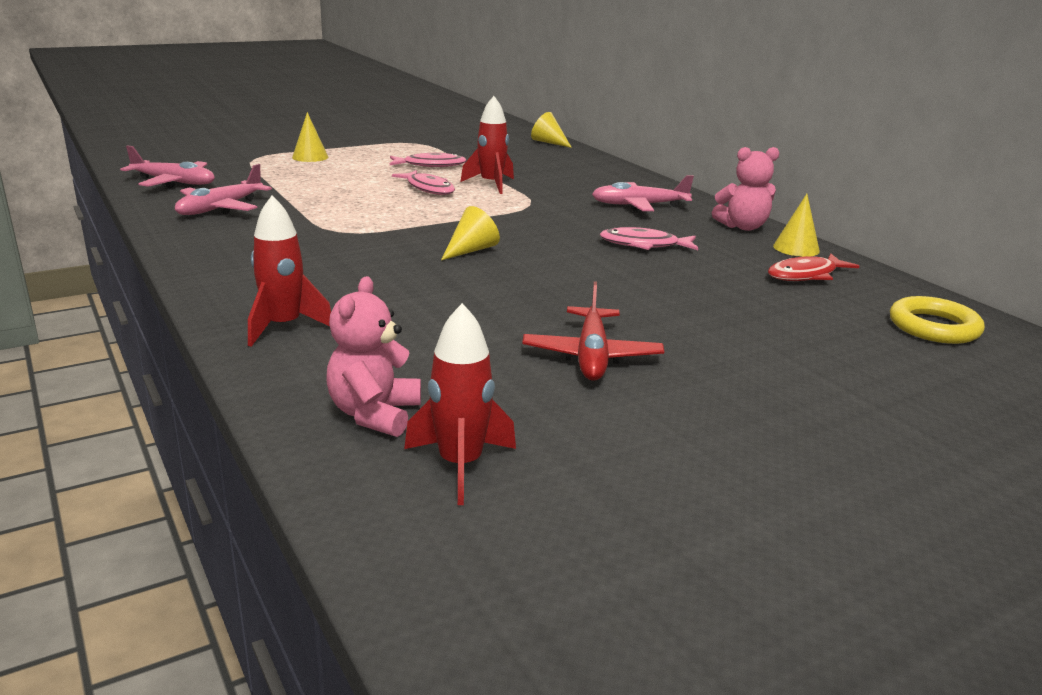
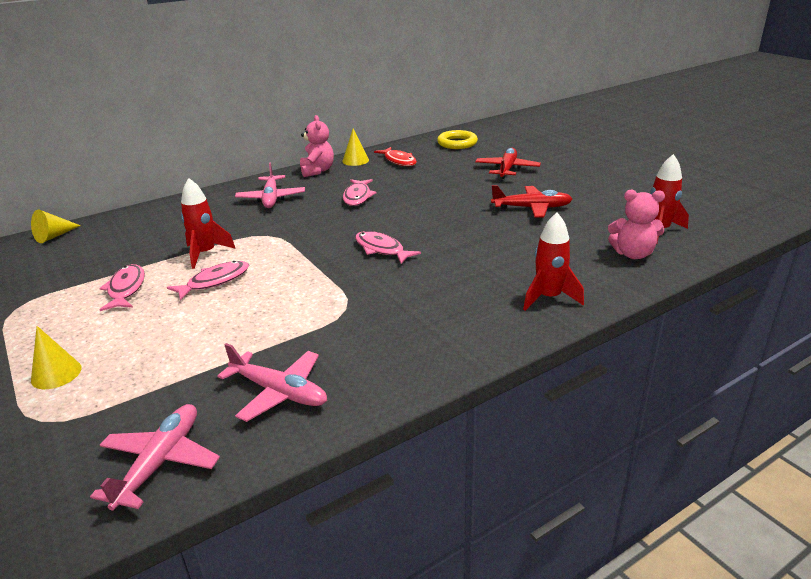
camera: 90 degrees left, 5 degrees up
(471, 250) = (381, 249): yellow cone -> pink fish
(791, 358) = (507, 169): none -> red plane

